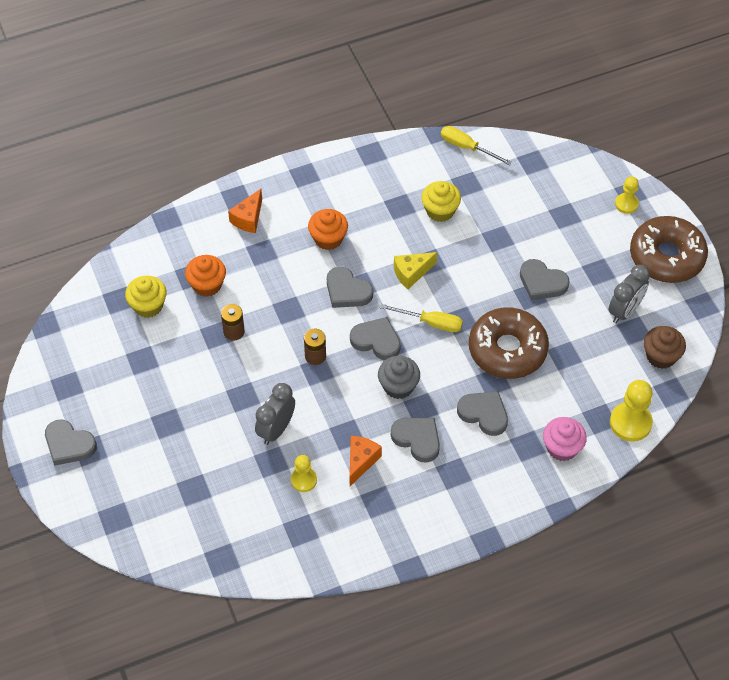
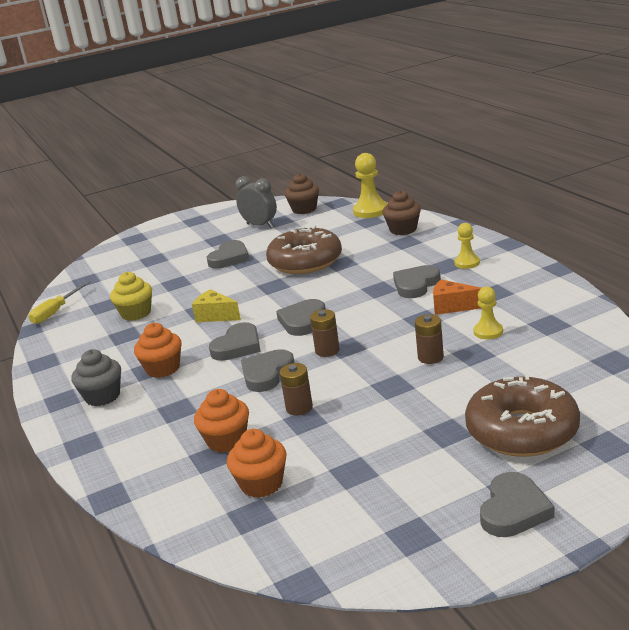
camera: 90 degrees left, 30 degrees down
(148, 306) = (261, 484): yellow cupcake -> orange cupcake
(248, 218) = (122, 428): orange cheese -> none
(276, 429) = (430, 357): grey clock -> brown battery
(398, 386) = (356, 302): grey cupcake -> grey cupcake (102, 396)
(411, 273) = (215, 316): yellow cheese -> yellow cheese turned 150 degrees clockwise
(431, 323) = (277, 298): yellow screwdriver -> none
(484, 414) = (378, 262): grey heart -> grey heart (267, 374)
(562, 448) = (403, 229): pink cupcake -> brown cupcake
(626, 204) = (146, 238): yellow pawn -> yellow pawn (467, 263)
(666, 256) = (204, 219): brown donut -> brown donut (522, 431)

